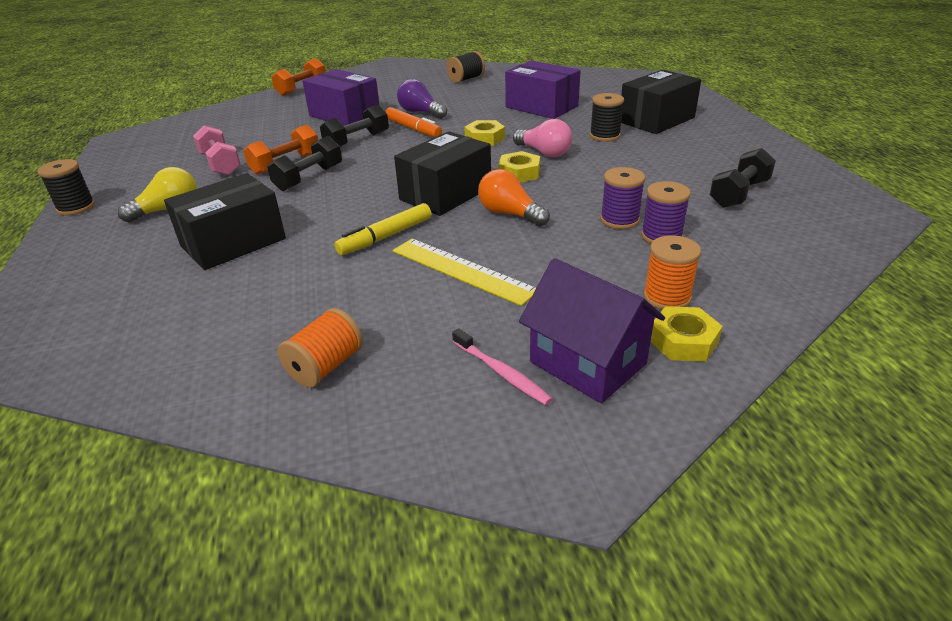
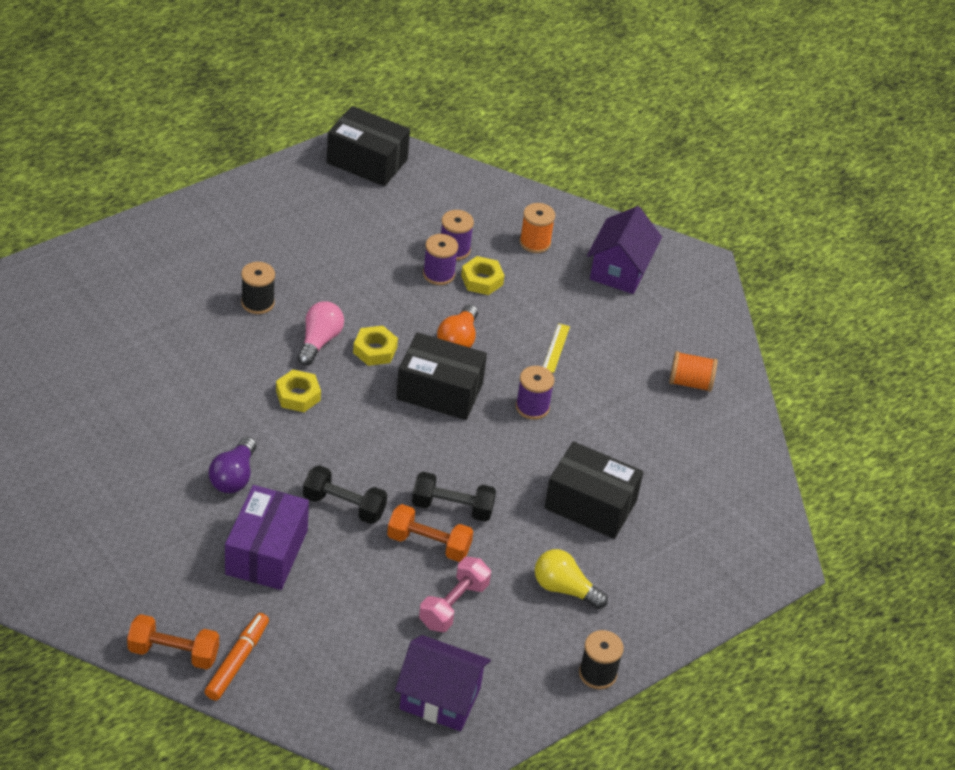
camera: 120 degrees left, 10 degrees up
(157, 149) = (440, 698): none -> purple house
(385, 237) = (532, 407): yellow marker -> purple spool
(413, 129) = (291, 466): orange marker -> orange marker (237, 661)
(462, 270) = (556, 348): yellow ruler -> yellow ruler, size x0.53
(466, 79) = (83, 468): black spool -> none
(501, 372) = (649, 304): pink toothbrush -> none
(541, 107) = (180, 367): purple box -> none
(656, 120) = (197, 268): black box -> black box (367, 161)
(683, 341) = (577, 233): yellow nut -> yellow nut (482, 280)
(739, 194) = (361, 210): black dumbbell -> none

